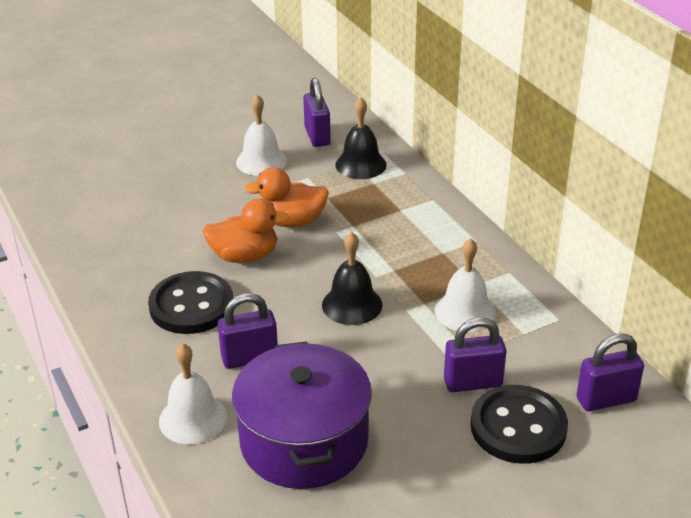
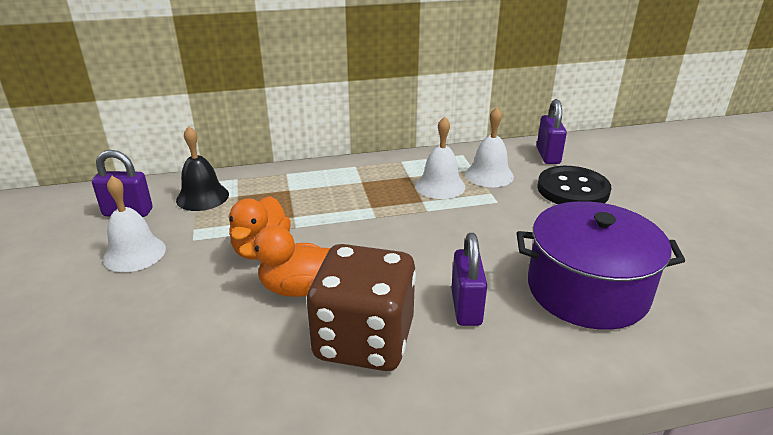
camera: 75 degrees left, 5 degrees down
(191, 305) = (364, 340): black button -> brown dice
(193, 418) = (552, 361): white bell -> white bell (489, 175)
(245, 256) = (298, 288): orange duck -> orange duck turned 105 degrees counterclockwise
(352, 305) = (409, 235): black bell -> none
(473, 383) = (523, 198): purple padlock -> none

